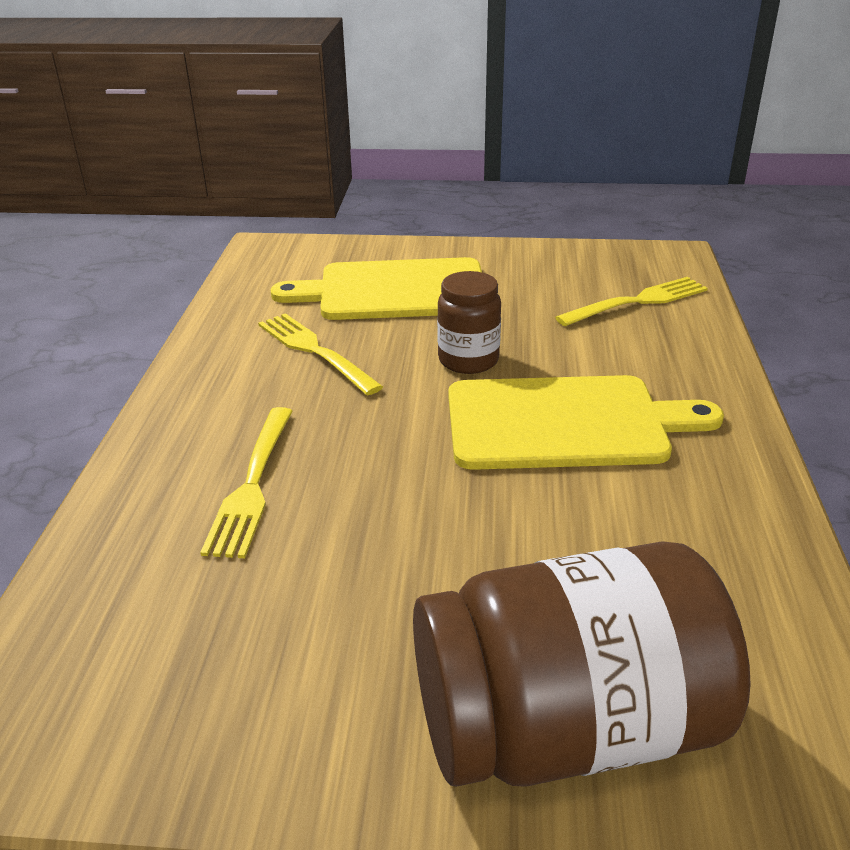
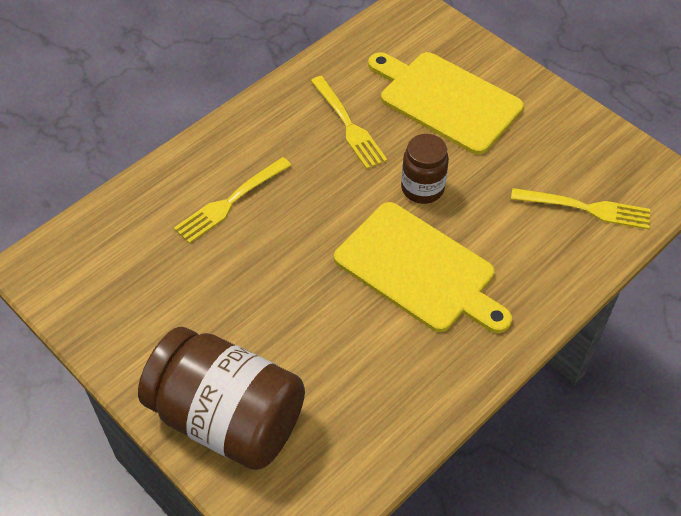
camera: 40 degrees right, 20 degrees up
(315, 351) = (348, 125): yellow fork -> yellow fork turned 150 degrees clockwise

